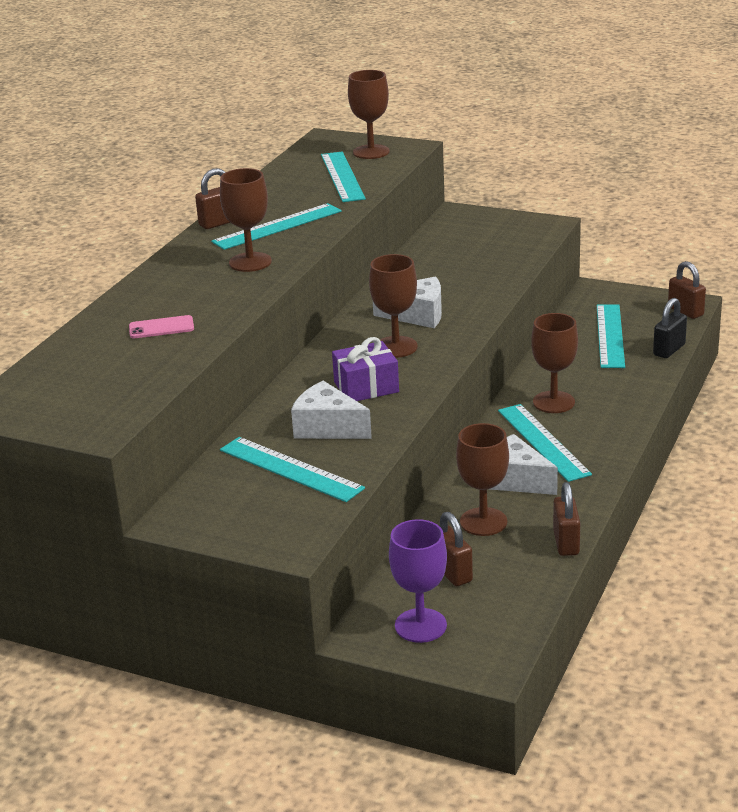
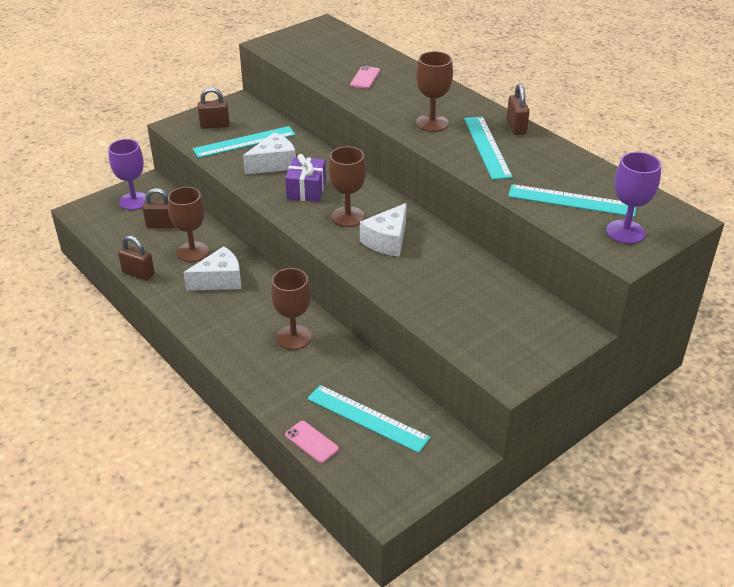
camera: 115 degrees right, 10 degrees up
(371, 152) = (625, 232): brown goblet -> purple goblet
(543, 442) = (249, 310): turquoise ruler -> none
(669, 350) = (311, 442): black padlock -> pink phone
(685, 311) = (370, 494): brown padlock -> brown padlock (215, 125)

